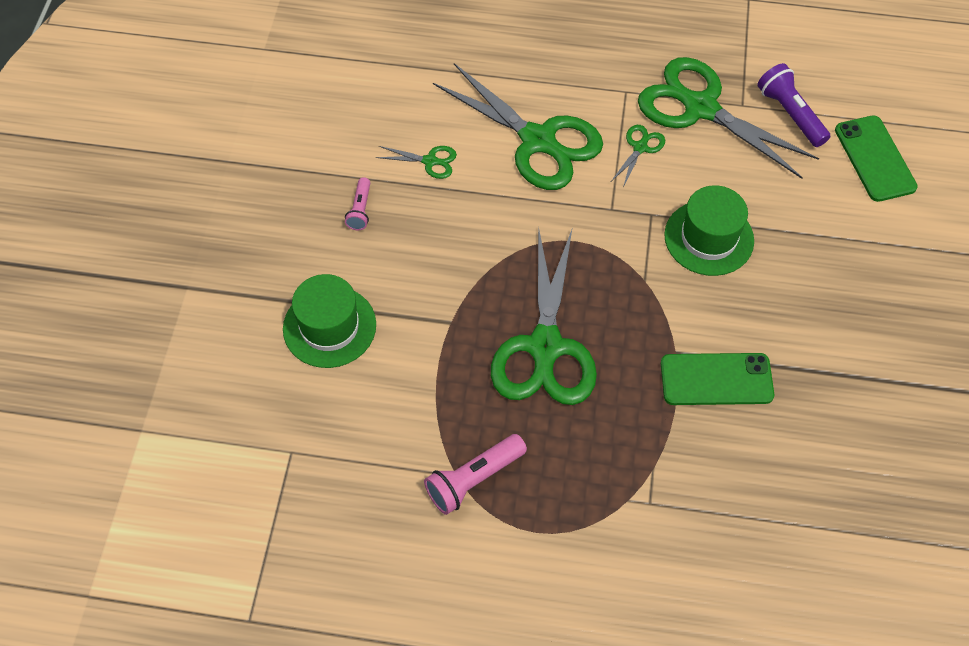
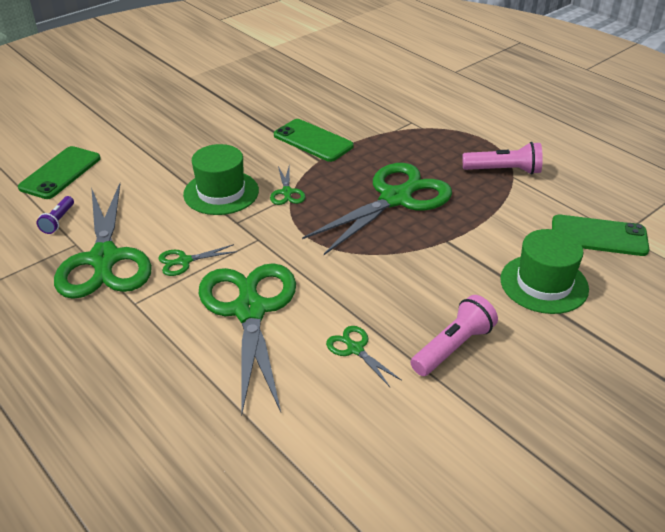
camera: 140 degrees left, 20 degrees down
(312, 432) = (599, 236): none -> green phone
(360, 210) = (453, 347): pink flashlight -> pink flashlight, size x1.65
(652, 281) = (287, 192): none -> green scissors
(790, 114) = (58, 221): purple flashlight -> purple flashlight, size x0.61

